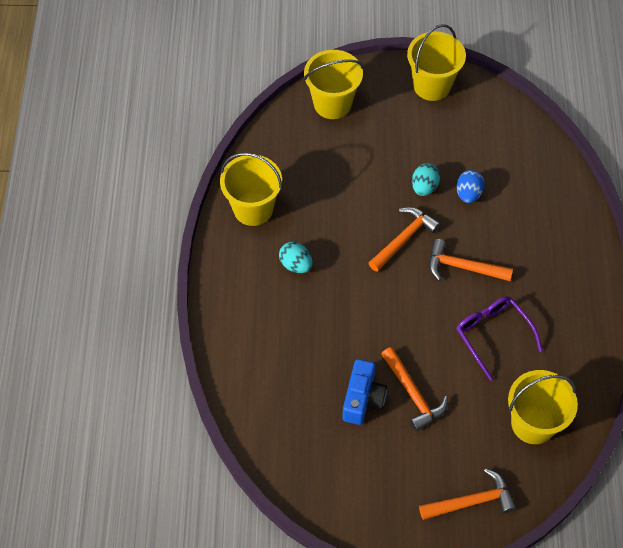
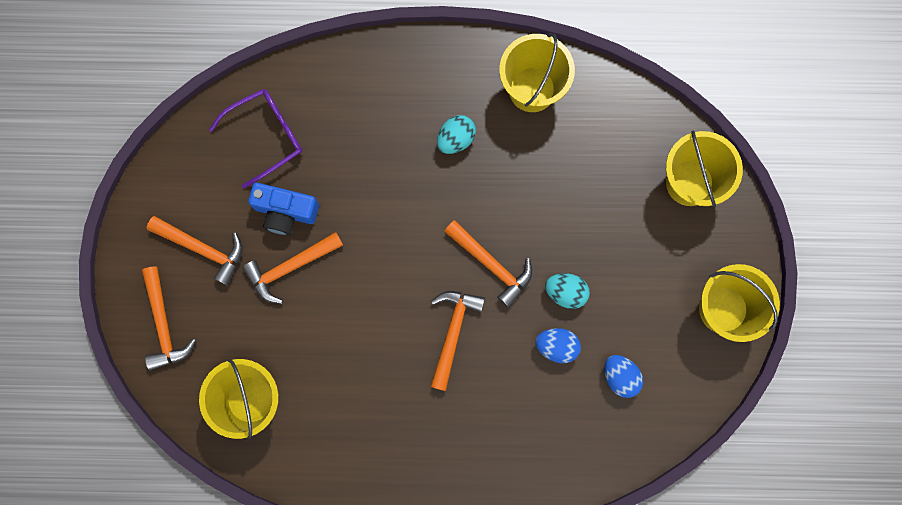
camera: 90 degrees right, 20 degrees up
(399, 469) = (203, 249): none -> orange hammer
(489, 152) = (620, 377): none -> blue egg
(493, 335) = (362, 362): purple glasses -> purple glasses (265, 136)

